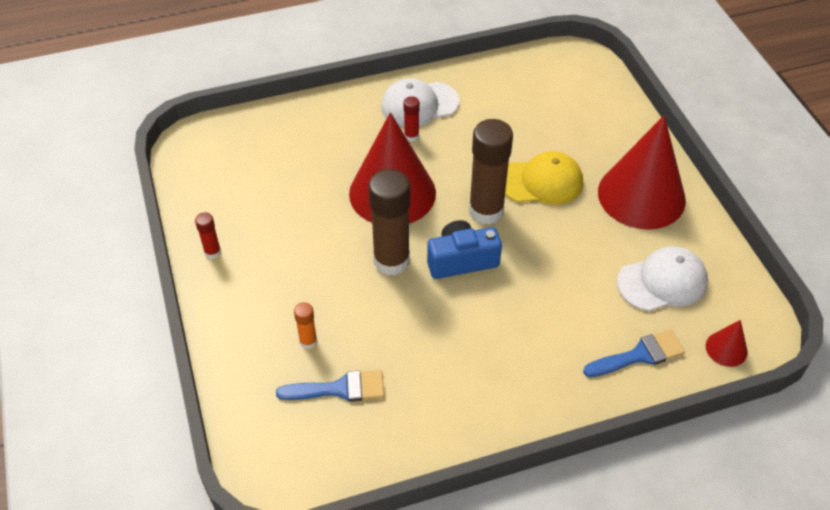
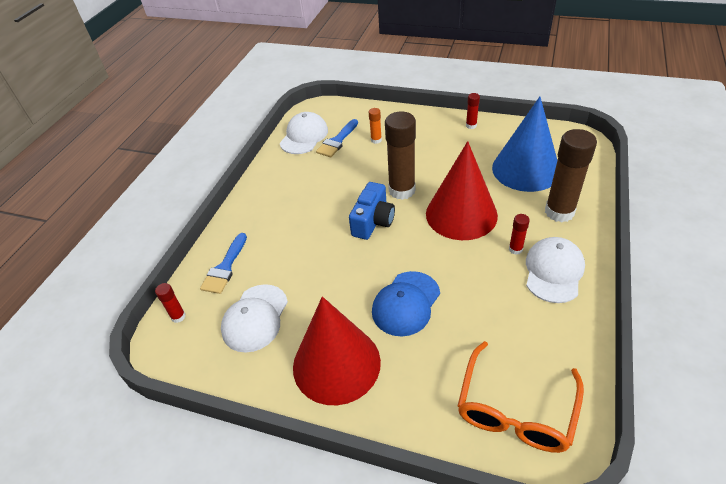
camera: 130 degrees right, 5 degrees down
(277, 170) = (525, 169): none -> blue cone
(355, 442) = (304, 136): none -> white cap
(486, 211) = (404, 255): brown glue stick -> brown glue stick (559, 212)
(541, 182) = (406, 303): yellow cap -> blue cap
(572, 84) = (516, 408): none -> orange glasses
(726, 349) = (178, 316): red cone -> red glue stick

